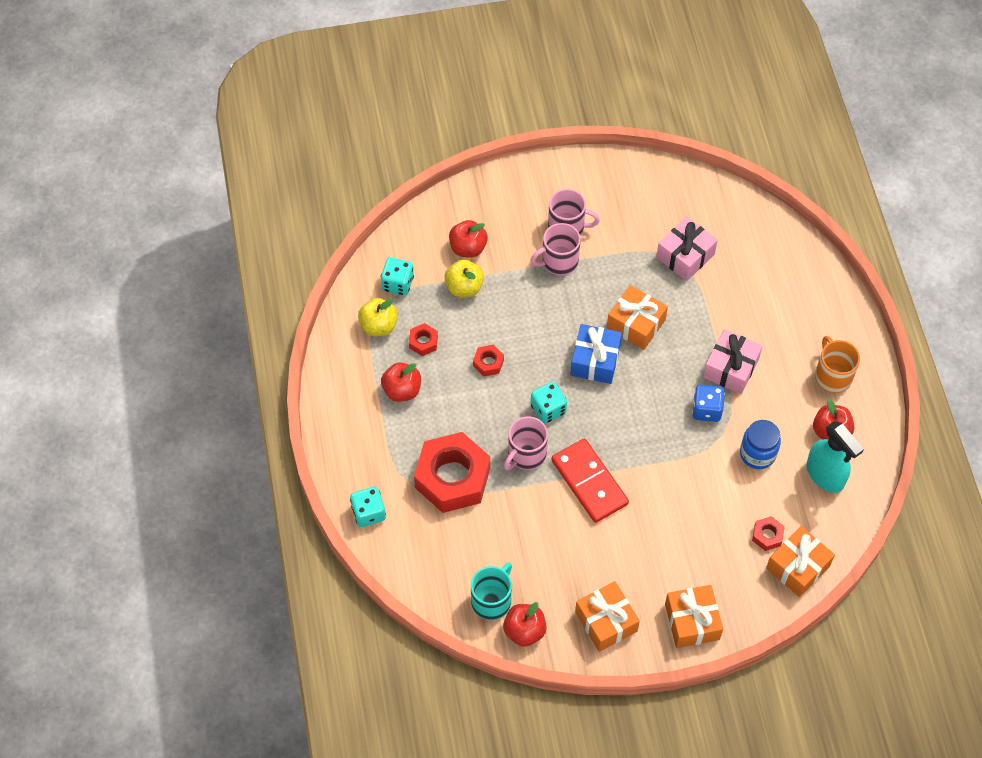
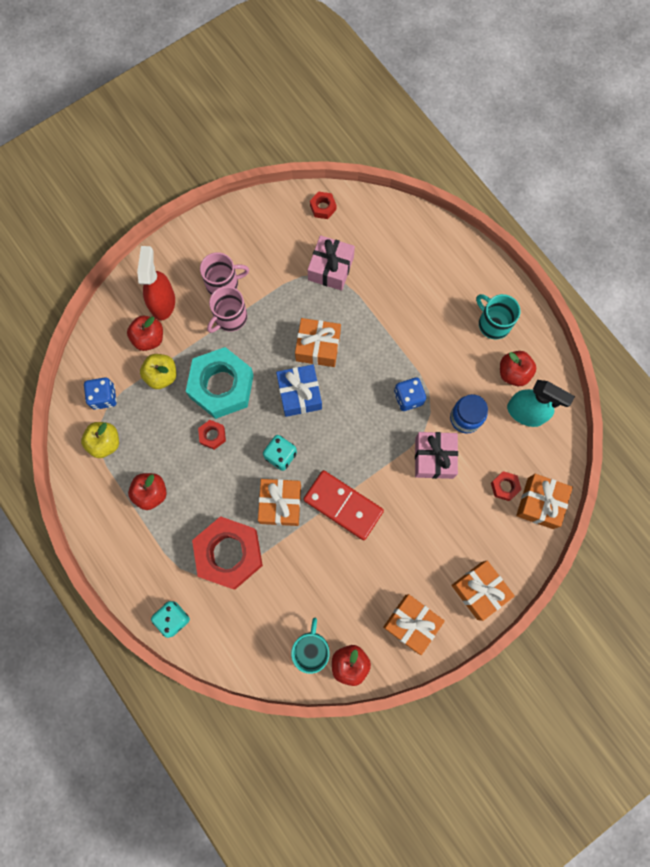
camera: 25 degrees left, 15 degrees up
(398, 284) = (104, 397): turquoise dice -> blue dice
(423, 342) = (149, 441): red nut -> red nut (323, 207)
(498, 220) = (163, 302): none -> red spray bottle
(519, 321) = (221, 386): none -> turquoise nut
(526, 454) = (280, 504): pink mug -> orange gift
(731, 368) = (411, 352): pink gift -> pink gift (434, 458)
(832, 375) = (493, 323): orange mug -> turquoise mug

